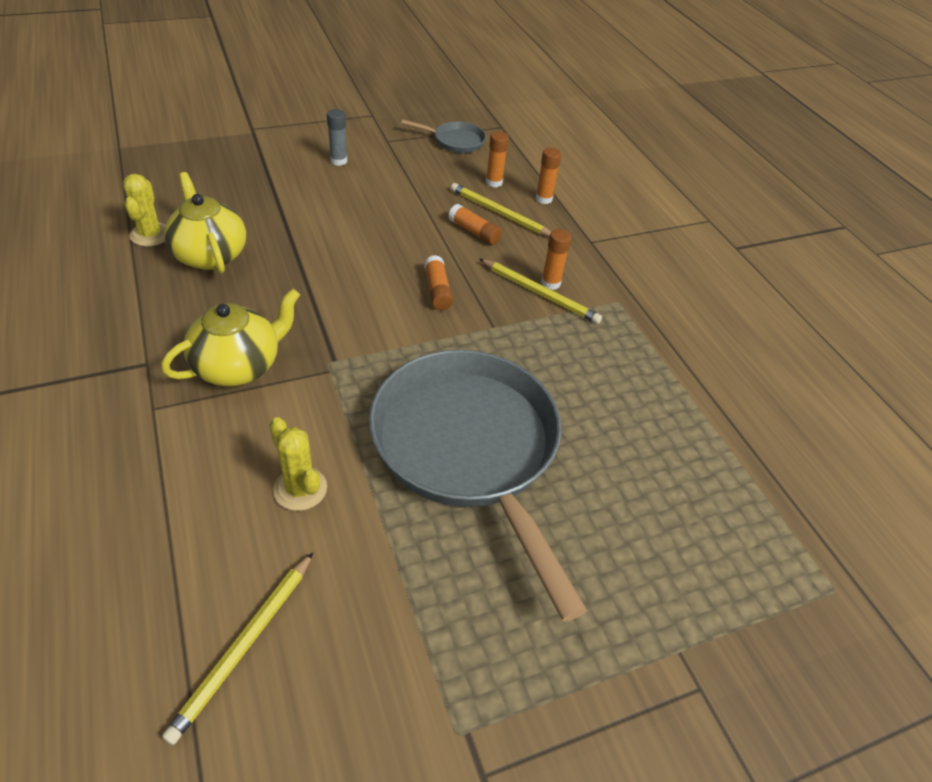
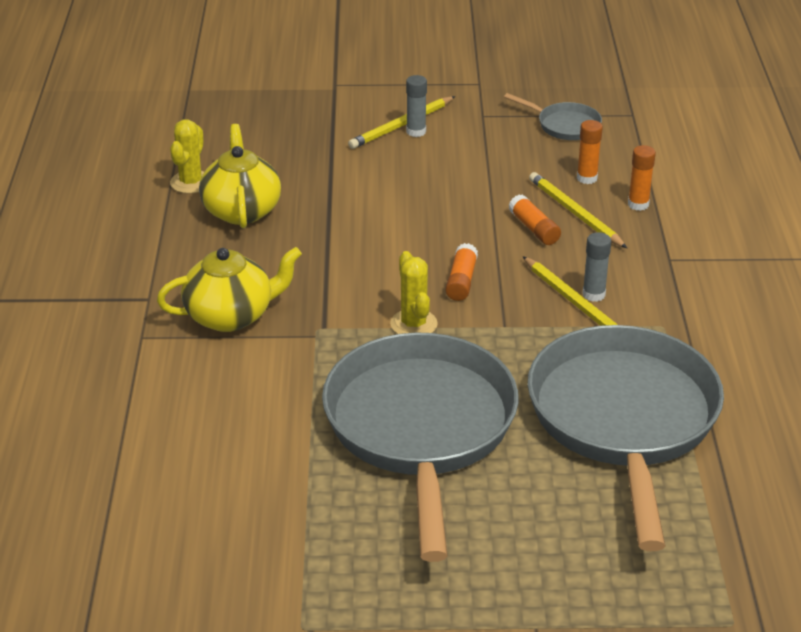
camera: 25 degrees right, 10 degrees down
(244, 646) = (155, 527): yellow pencil -> yellow pencil (401, 125)
(300, 489) = (246, 426): yellow cactus -> yellow cactus (413, 324)
(550, 283) = (593, 294): orange glue stick -> grey glue stick
(635, 398) = (624, 420): none -> grey pan

